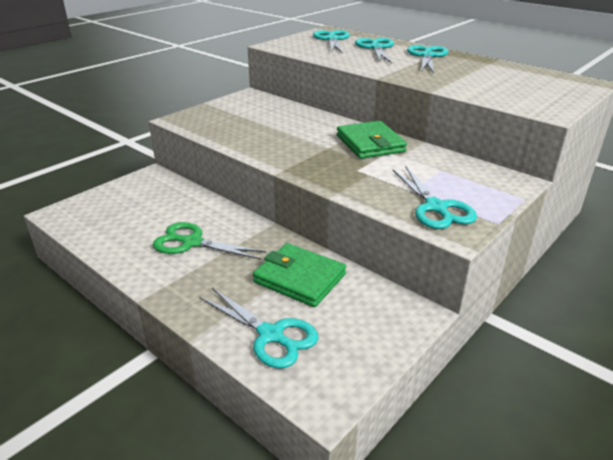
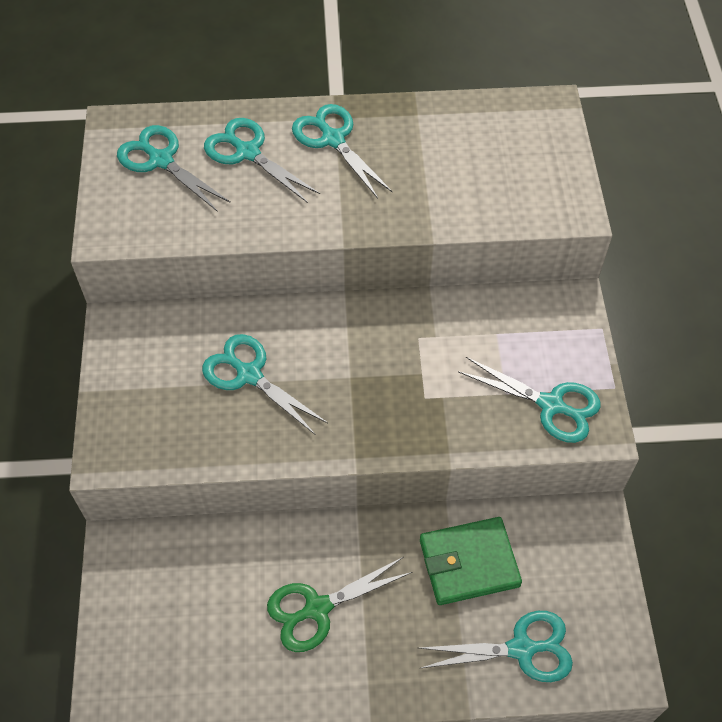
camera: 45 degrees left, 25 degrees up
(279, 126) = (249, 374): none -> turquoise scissors
(370, 144) = (384, 334): green wallet -> none

